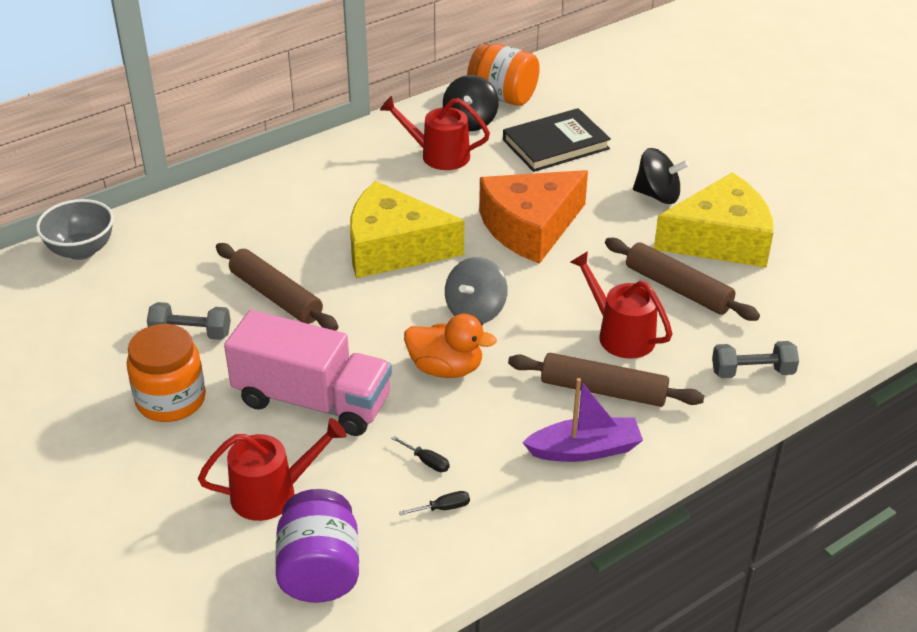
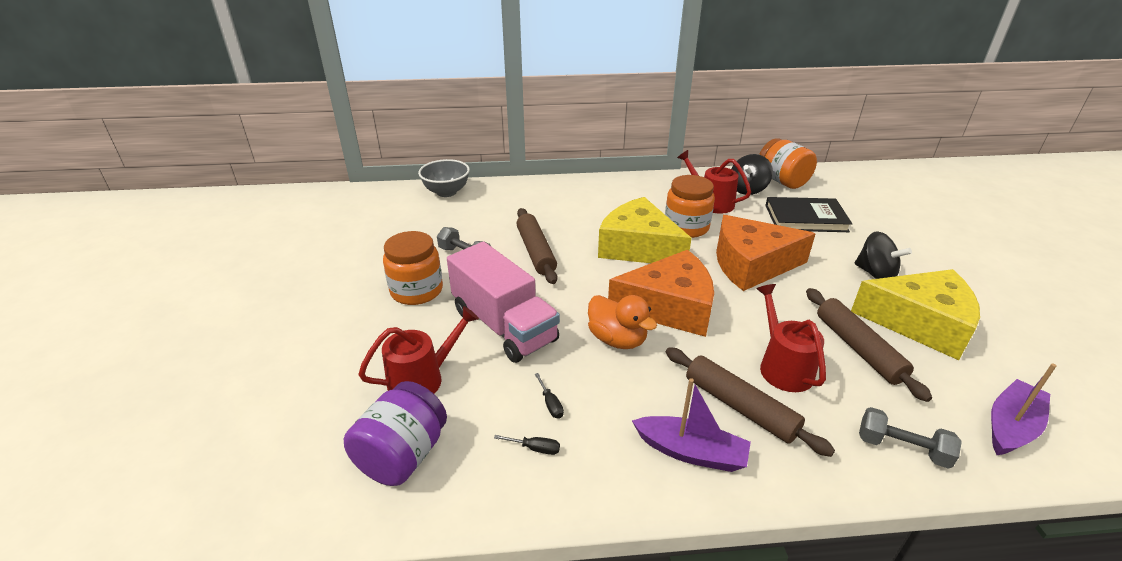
camera: 30 degrees right, 5 degrees down
(272, 493) = (422, 379): red watering can -> red watering can turned 45 degrees counterclockwise
(431, 201) = (686, 227): none -> orange jar
(475, 311) = (669, 307): grey spinning top -> orange cheese
(826, 316) = (1011, 426): none -> purple boat

